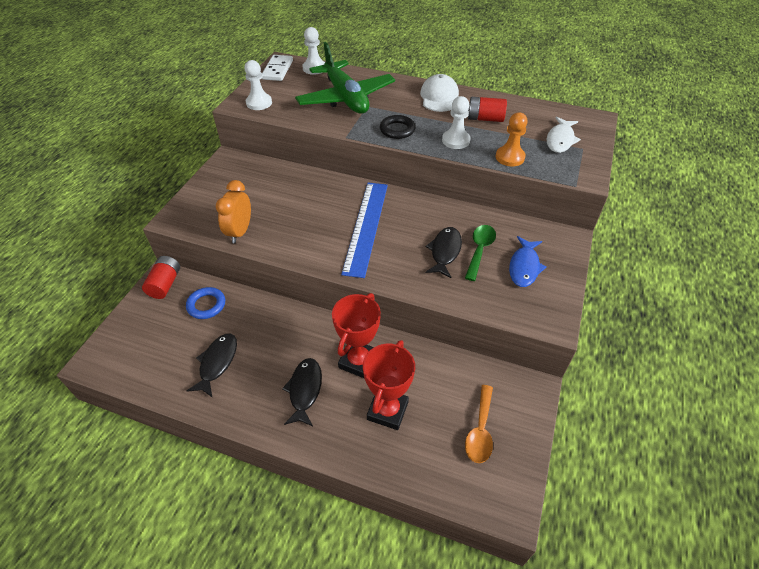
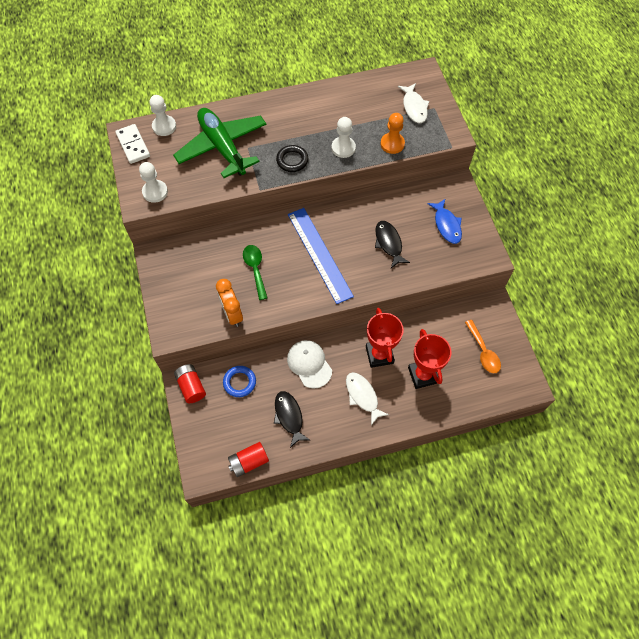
camera: 35 degrees left, 15 degrees up
(305, 390) = (363, 396): black fish -> white fish
(346, 98) = (222, 147): green plane -> green plane turned 150 degrees counterclockwise
(439, 97) = (296, 107): white cap -> white cap (309, 364)
(479, 250) = (410, 228): green spoon -> green spoon (255, 269)
(485, 119) = (347, 113): red battery -> red battery (249, 462)

